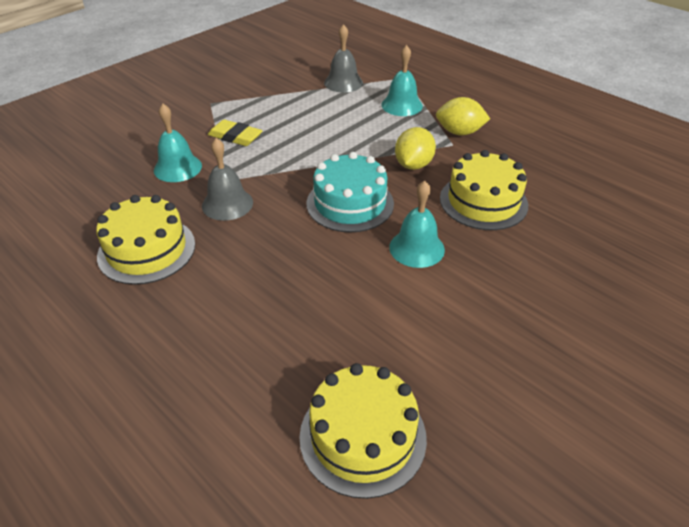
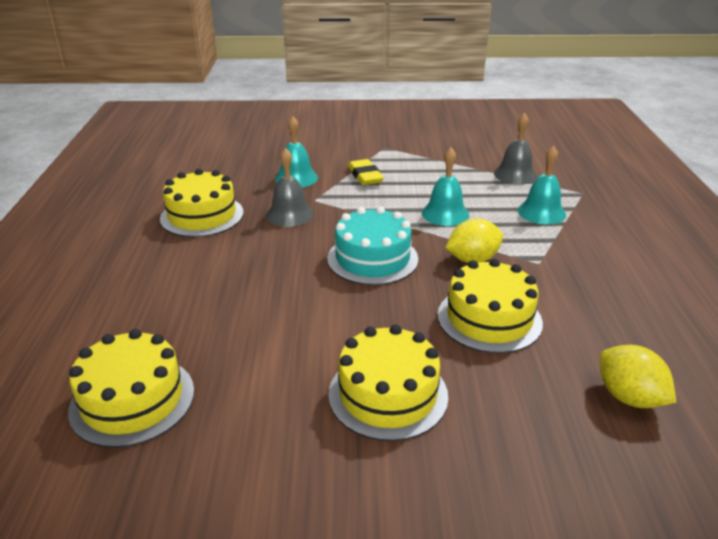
camera: 45 degrees right, 10 degrees down
(416, 248) = (370, 316): turquoise bell -> turquoise bell (445, 213)
(459, 132) = (563, 257): yellow lemon -> yellow lemon (629, 397)
(508, 293) = (388, 394): none -> yellow cake

